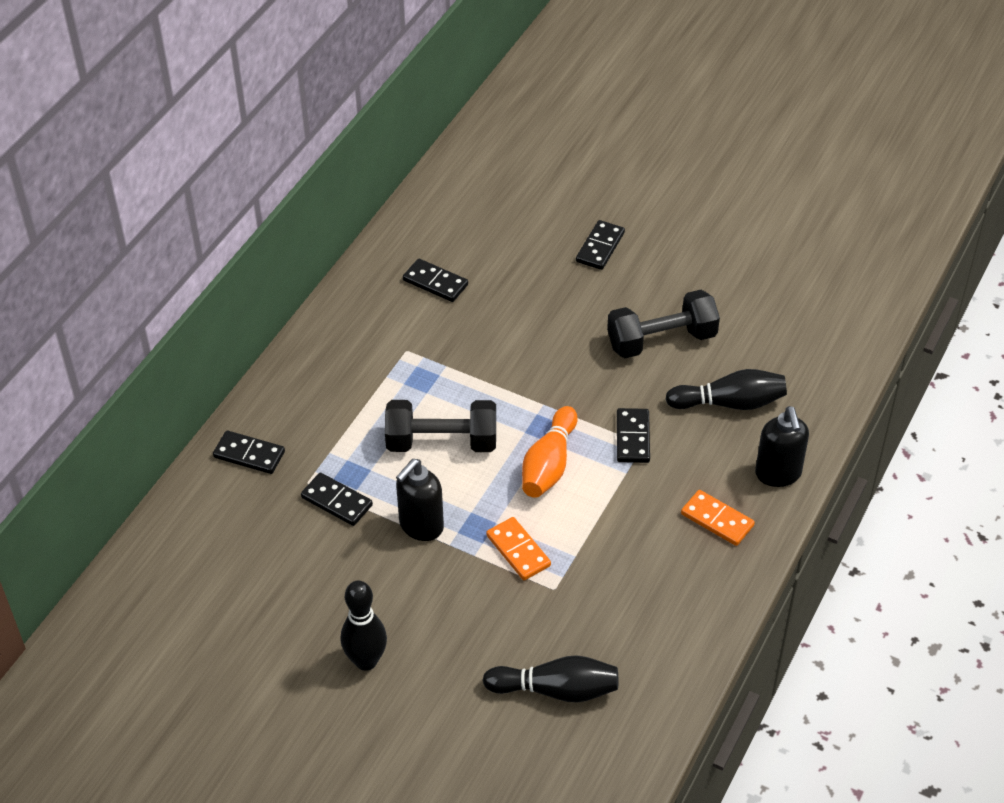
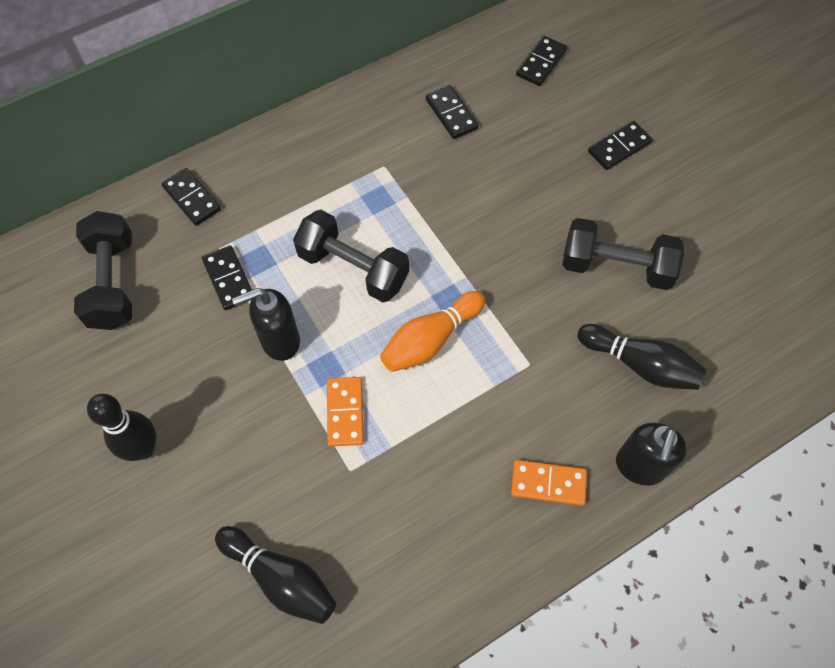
camera: 30 degrees right, 15 degrees up
(231, 554) = (113, 283): none -> black dumbbell
(632, 438) = (524, 353): black domino -> black domino (541, 63)
(717, 520) = (548, 483): orange domino -> orange domino turned 60 degrees counterclockwise

